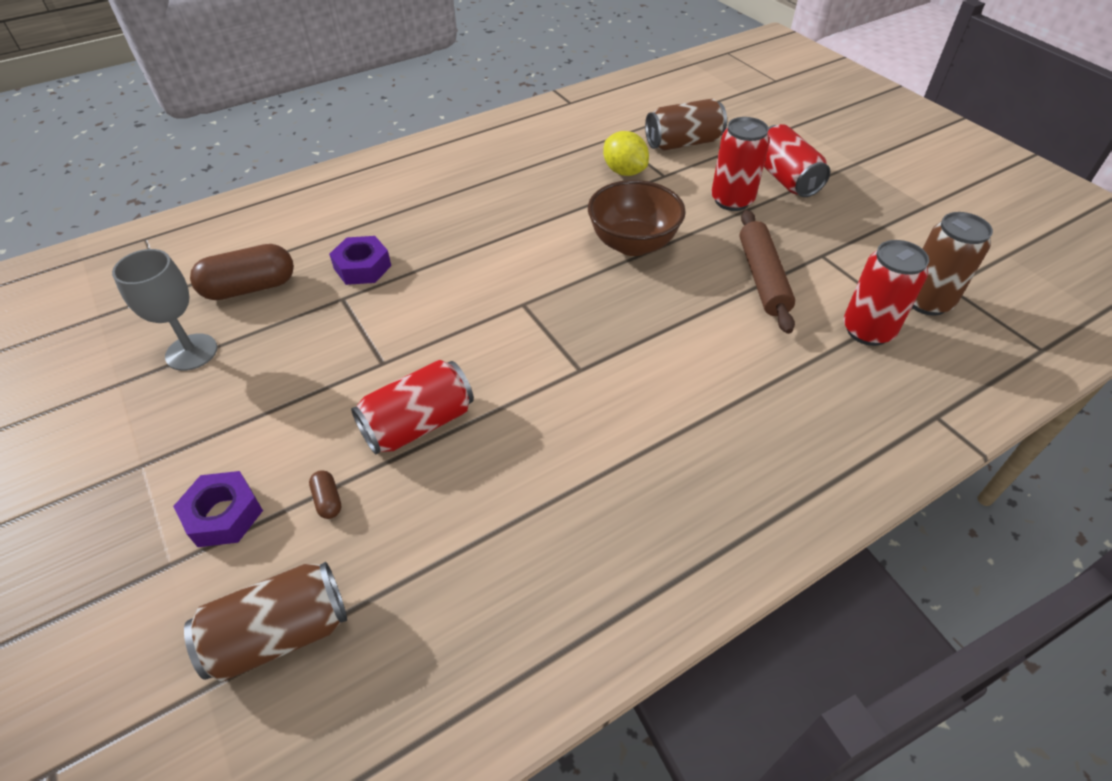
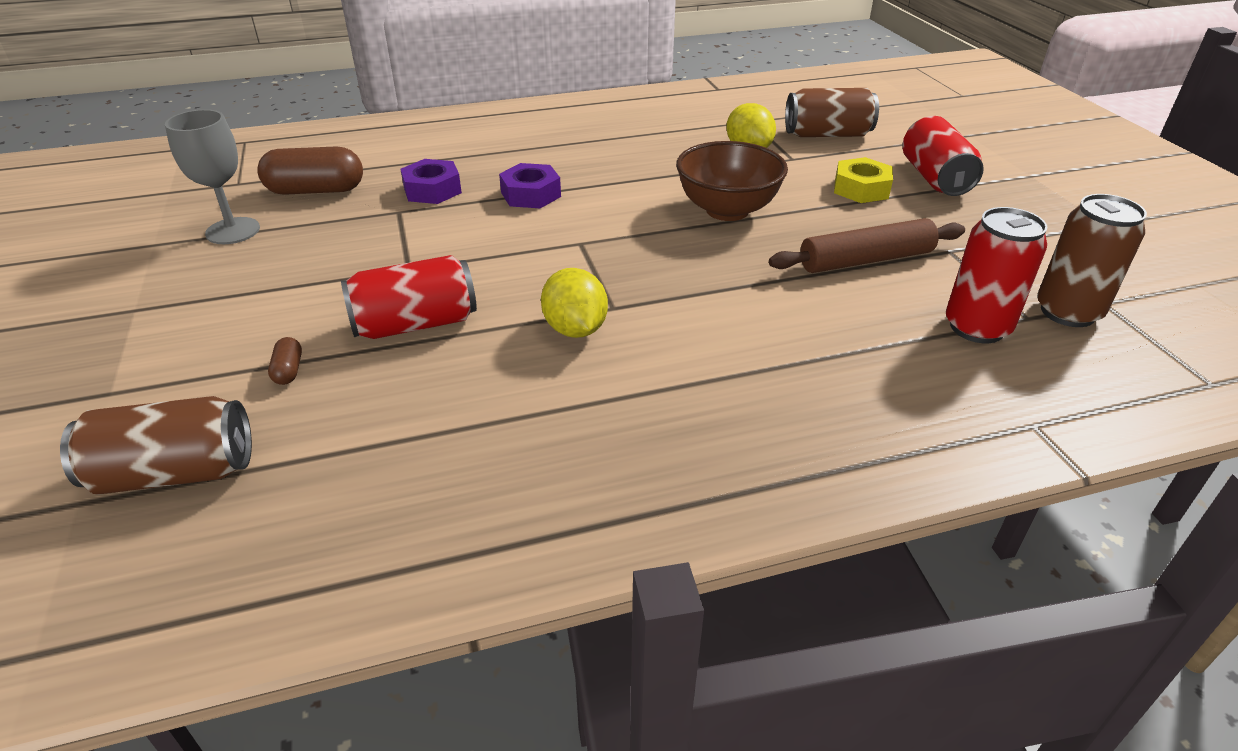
camera: 15 degrees right, 10 degrees down
(223, 515) = (183, 363): purple nut -> purple nut (530, 194)
(559, 399) = (575, 329): none -> yellow lemon
(732, 200) = (861, 189): red can -> yellow nut
(763, 278) = (866, 260): brown rolling pin -> brown rolling pin turned 60 degrees clockwise

